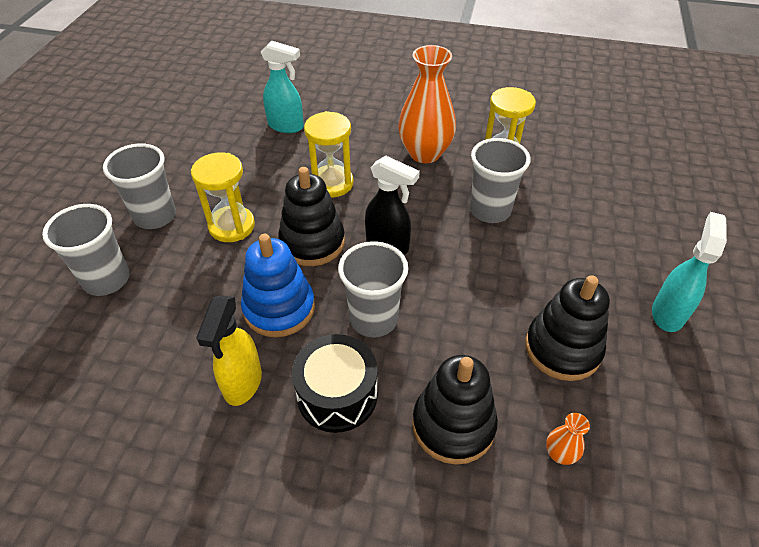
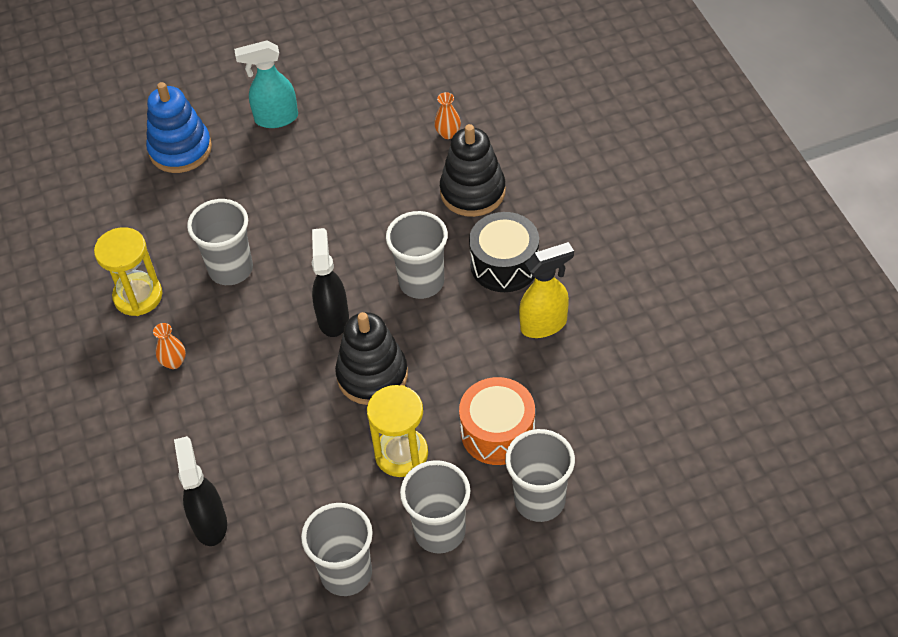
camera: 120 degrees left, 5 degrees up
(184, 288) = (498, 432): none -> orange drum
(185, 164) = (346, 573): none -> grey cup
(279, 308) = (462, 349): blue stacking toy -> blue stacking toy (180, 149)
(286, 126) = (210, 523): turquoise spray bottle -> black spray bottle
(332, 183) = (279, 413): yellow hourglass -> none
(425, 153) = (174, 362): orange vase -> orange vase, size x0.42
(562, 348) = (359, 162): black stacking toy -> none

